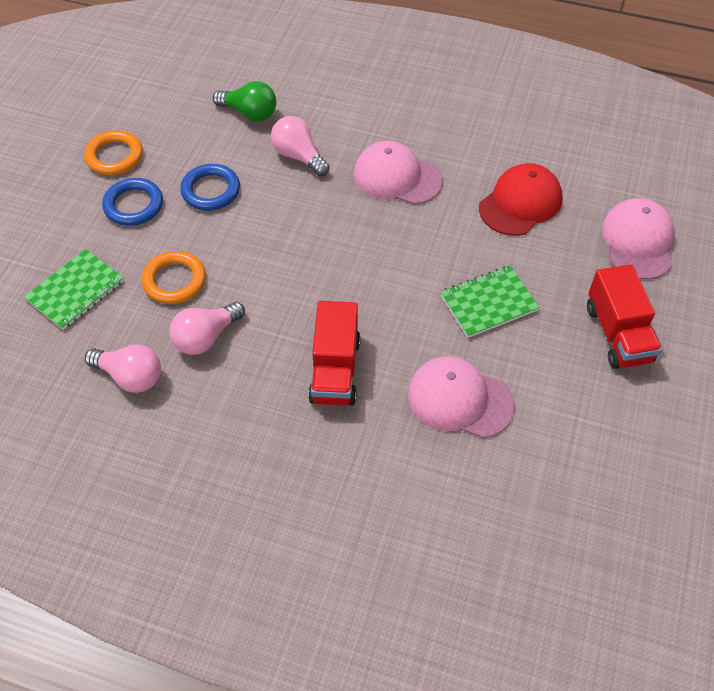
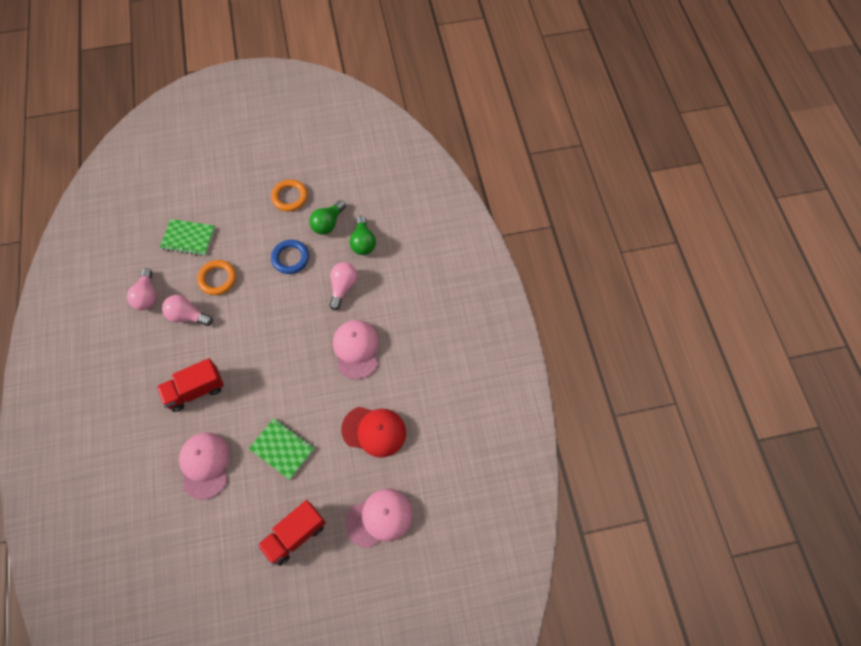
camera: 60 degrees right, 10 degrees up
(134, 205) = (259, 228): blue ring -> none
(191, 134) = (328, 223): none -> green light bulb

